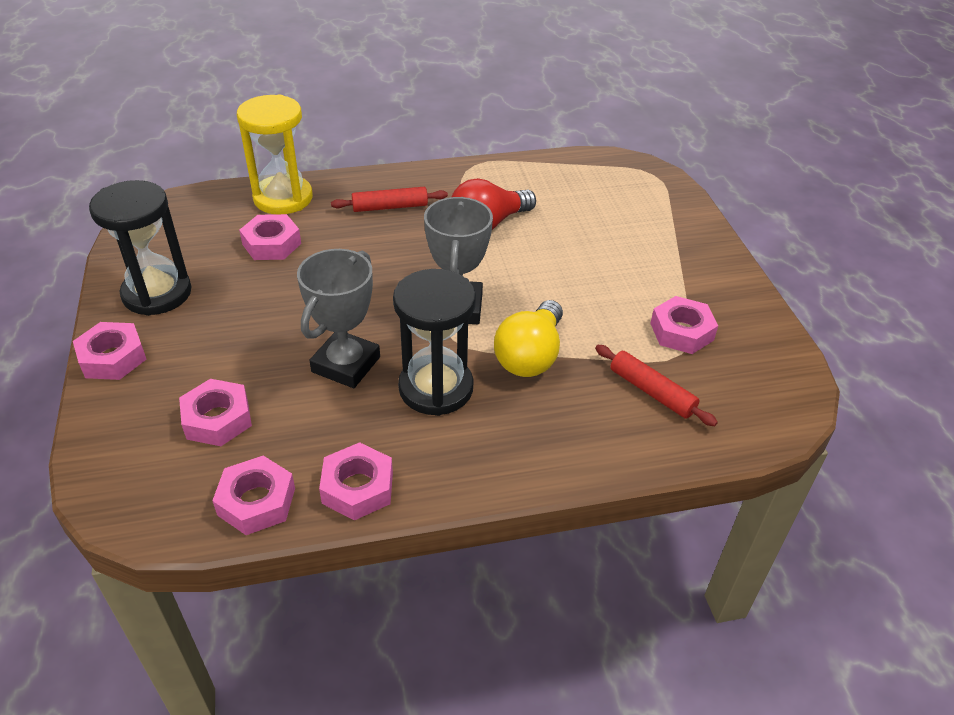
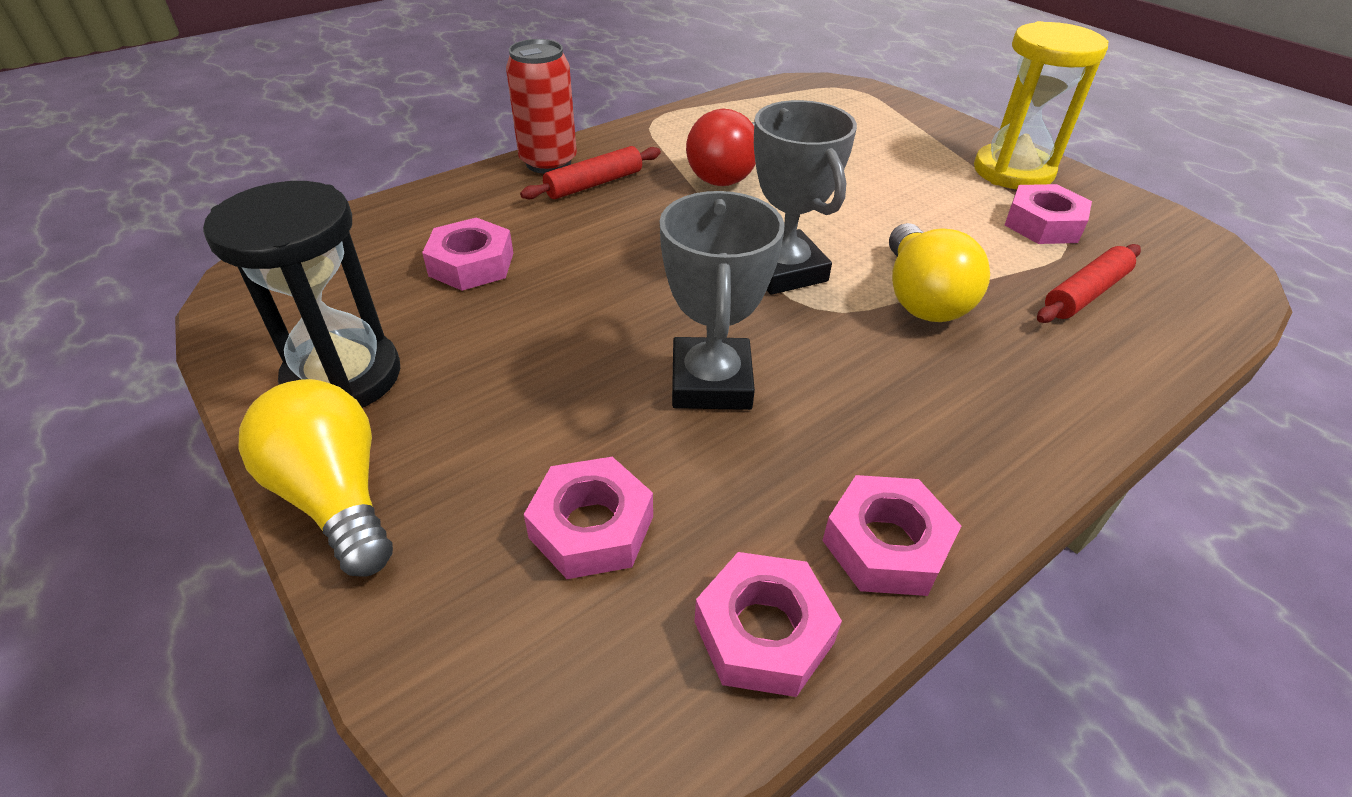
camera: 25 degrees left, 0 degrees up
(112, 357) = (336, 496): pink nut -> yellow light bulb
(283, 198) = (441, 207): yellow hourglass -> yellow hourglass (1013, 171)
(374, 182) = (548, 162): none -> red can
(436, 388) = (853, 372): black hourglass -> none
(651, 392) = (1085, 294): red rolling pin -> red rolling pin turned 60 degrees counterclockwise

